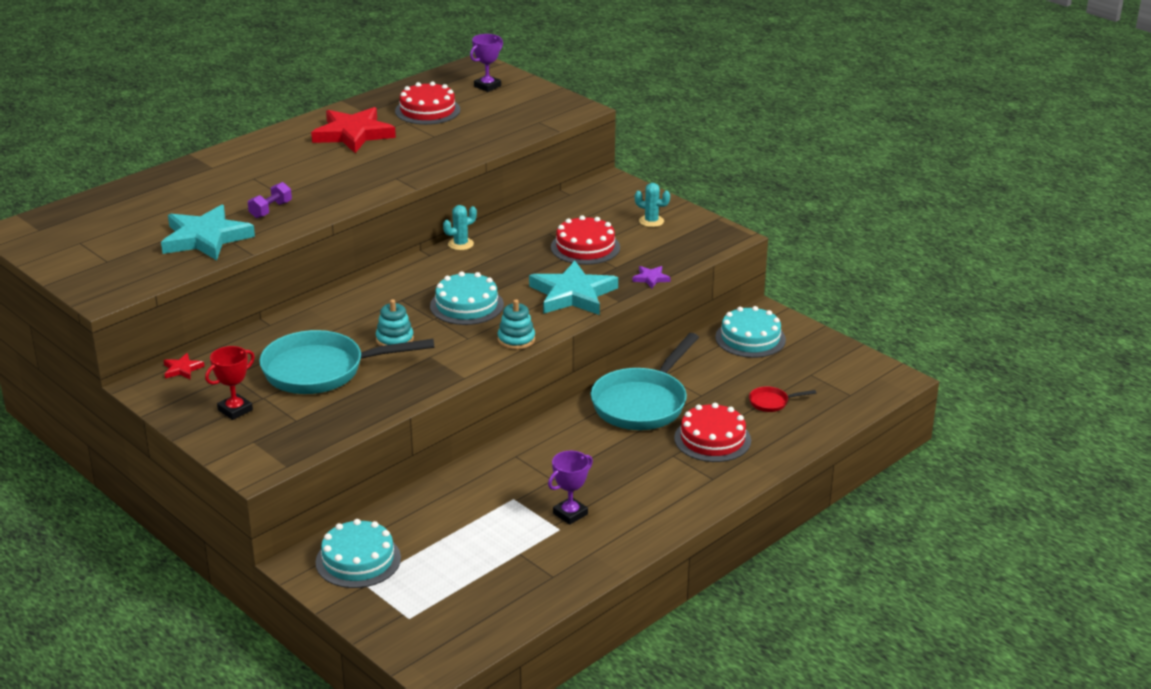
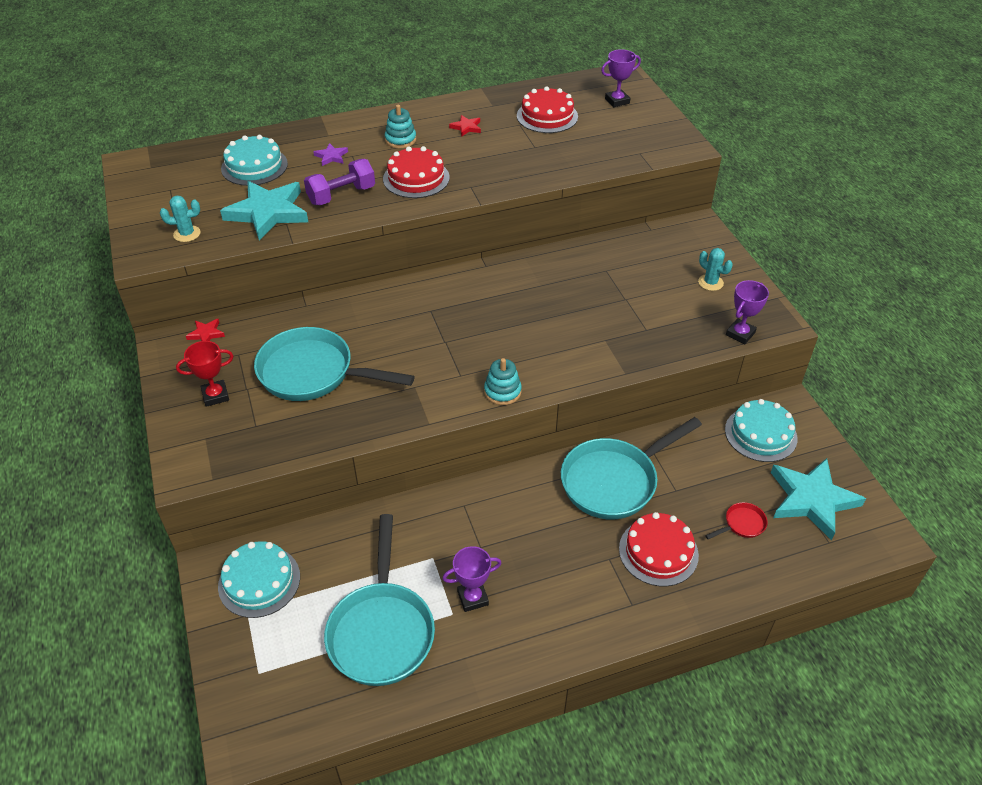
camera: 25 degrees right, 15 degrees up
(271, 210) = (341, 195): purple dumbbell -> purple dumbbell, size x1.52
(353, 134) = (466, 127): red star -> red star, size x0.43
(394, 339) = (396, 356): turquoise stacking toy -> turquoise stacking toy (400, 140)
(460, 244) = (520, 261): turquoise cactus -> turquoise cactus (187, 234)
(466, 305) = (483, 335): turquoise cake -> turquoise cake (254, 166)
(503, 558) = (381, 630): none -> turquoise pan
(572, 294) = (586, 351): turquoise star -> turquoise star (811, 500)
(585, 247) = (630, 297): red cake -> red cake (416, 178)
(651, 278) = (672, 354): purple star -> purple star (331, 156)
(701, 251) = (740, 334): none -> purple trophy
(771, 402) = (742, 524): red pan -> red pan turned 135 degrees clockwise

